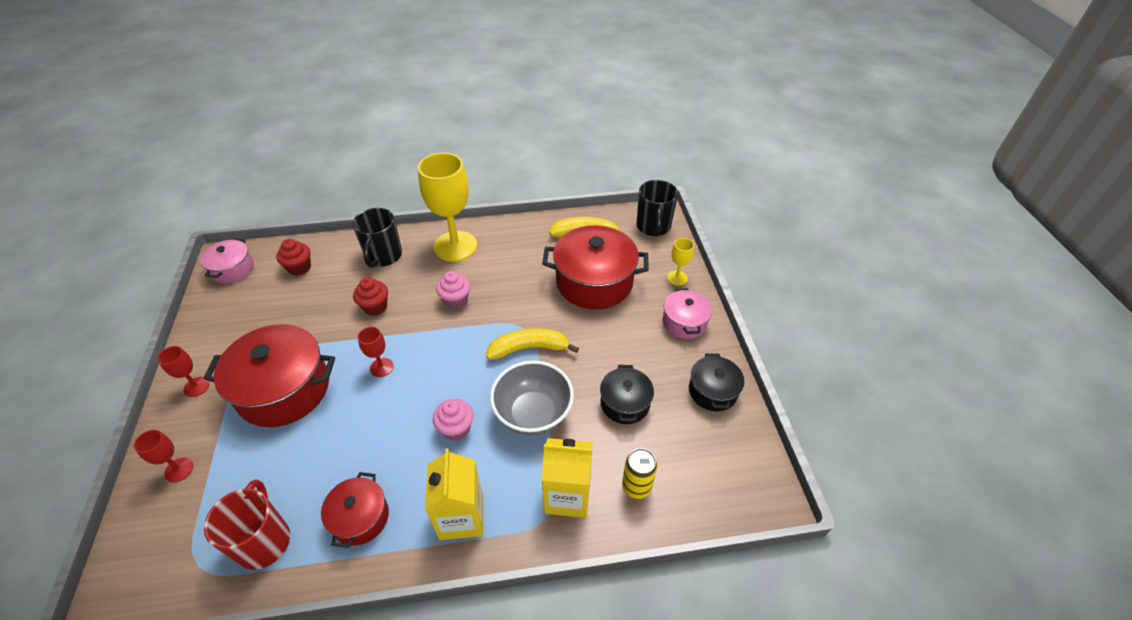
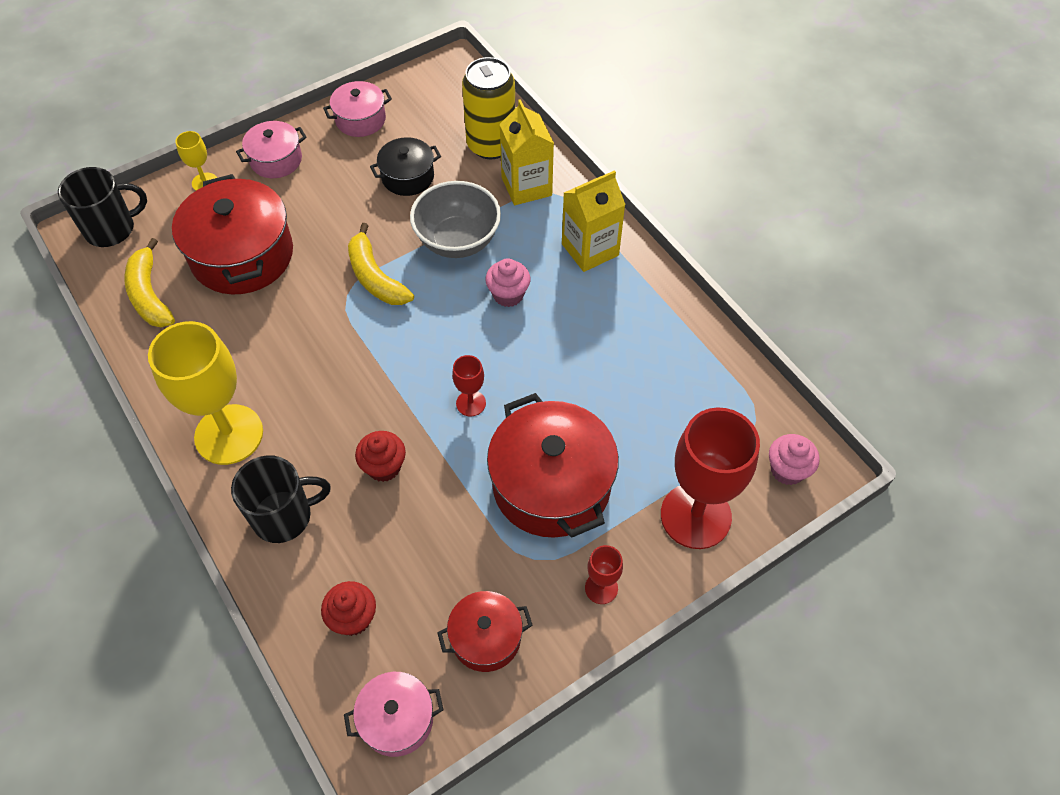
camera: 115 degrees left, 10 degrees up
(179, 470) = (695, 516): red goblet -> red goblet, size x2.22
(264, 541) = (703, 383): red mug -> none
(360, 518) = (637, 322): red pot -> red pot (486, 638)
(456, 300) = (333, 382): pink cupcake -> pink cupcake (787, 470)
(636, 486) = (491, 145): yellow can -> yellow can, size x1.74
(712, 391) = (360, 119): black pot -> pink pot

